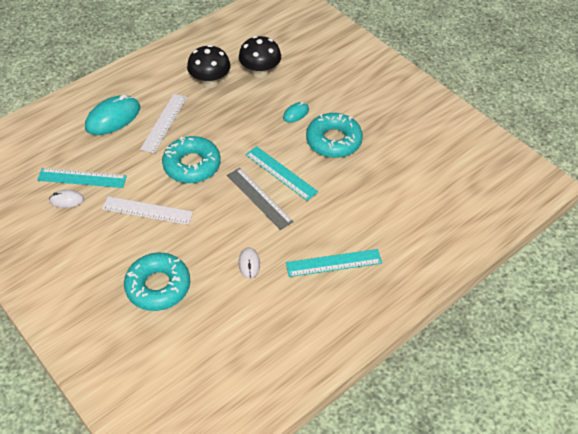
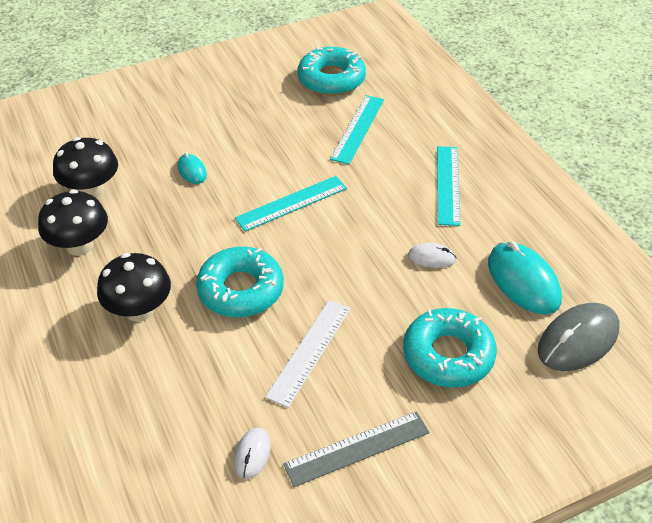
camera: 75 degrees left, 5 degrees down
(82, 178) = (212, 429): turquoise ruler -> turquoise ruler (357, 129)
(113, 118) = (94, 374): turquoise mouse -> turquoise mouse (523, 281)
(164, 123) = (139, 310): white ruler -> black mushroom
(187, 367) = (578, 340): none -> grey mouse
(259, 198) = (327, 230): grey ruler -> grey ruler (357, 448)
(333, 141) = (256, 147): turquoise donut -> turquoise donut (331, 79)

